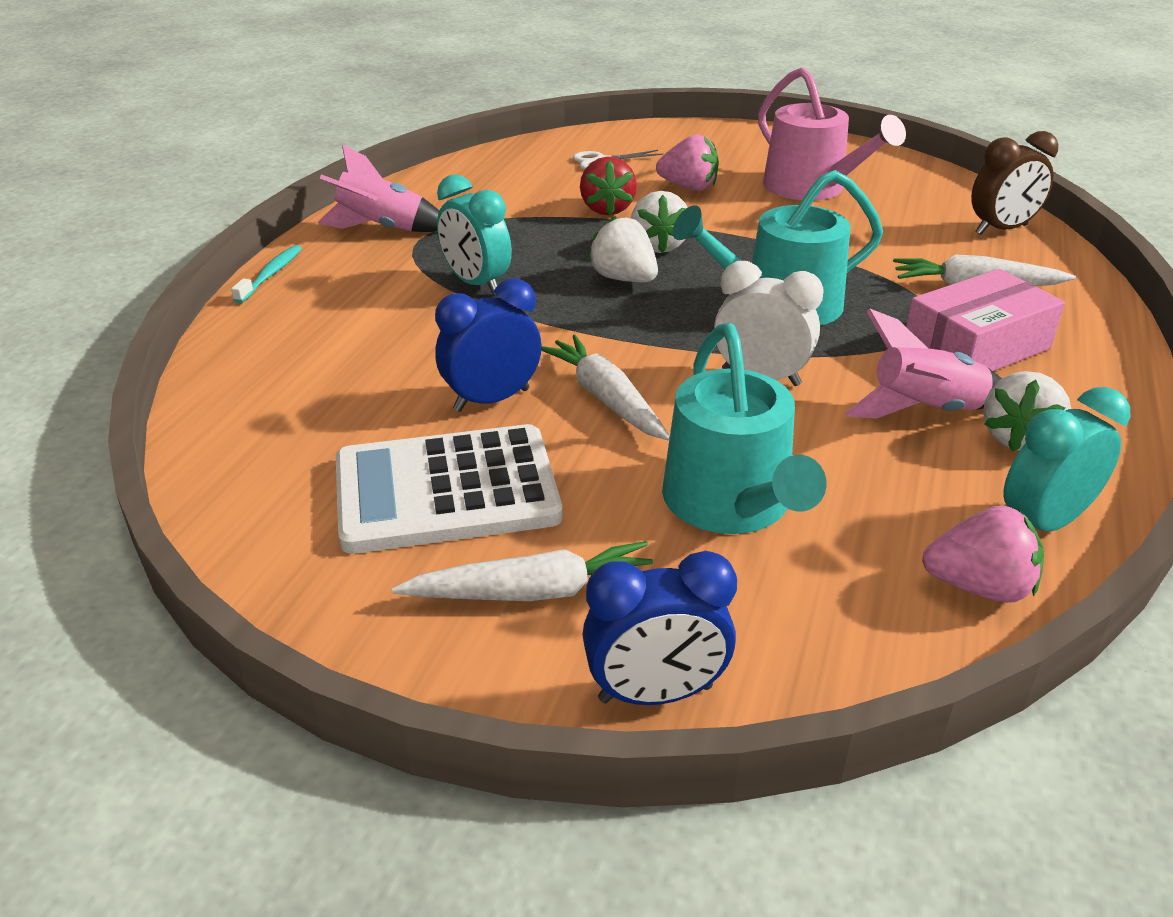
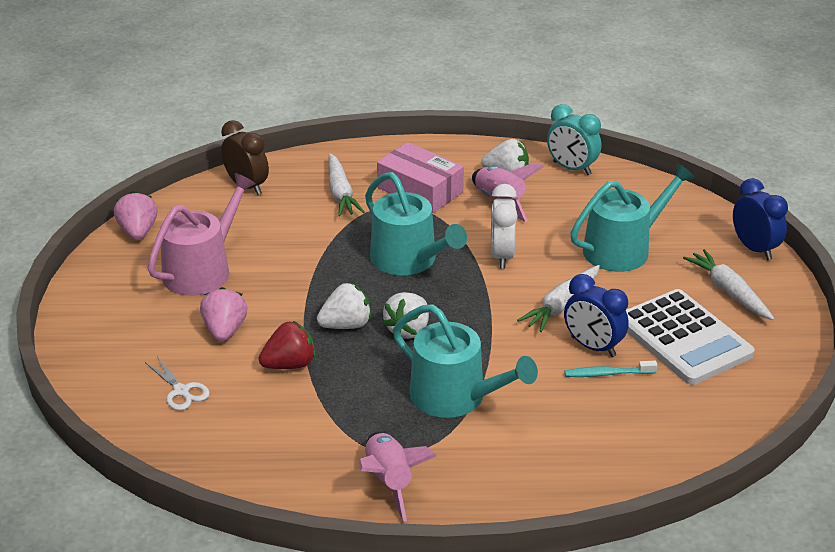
camera: 110 degrees left, 0 degrees up
(271, 274) = (505, 515): turquoise toothbrush -> turquoise toothbrush (607, 374)
(476, 284) = (455, 397): turquoise clock -> turquoise watering can
(979, 587) = (628, 182): pink strawberry -> pink strawberry (138, 232)

